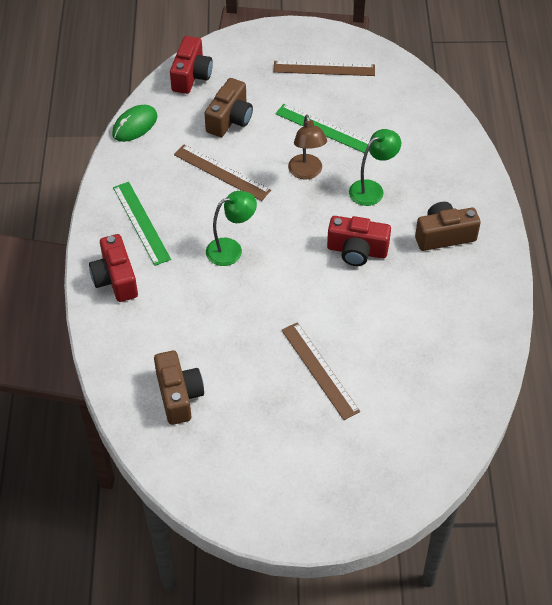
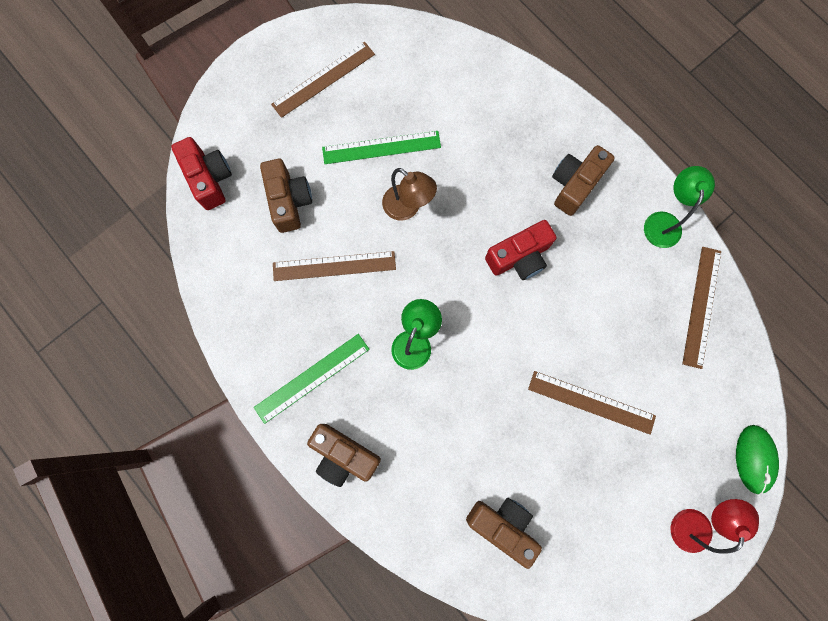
camera: 40 degrees left, 25 degrees up
(115, 279) = (344, 455): red camera -> brown camera
(135, 125) = (208, 276): green mouse -> green mouse (754, 459)
(141, 223) = (312, 378): green ruler -> green ruler turned 60 degrees counterclockwise
(321, 497) = (694, 521): none -> red lamp
(372, 189) = (477, 182): green lamp -> green lamp (663, 221)
(467, 371) = (701, 306): none -> brown ruler

